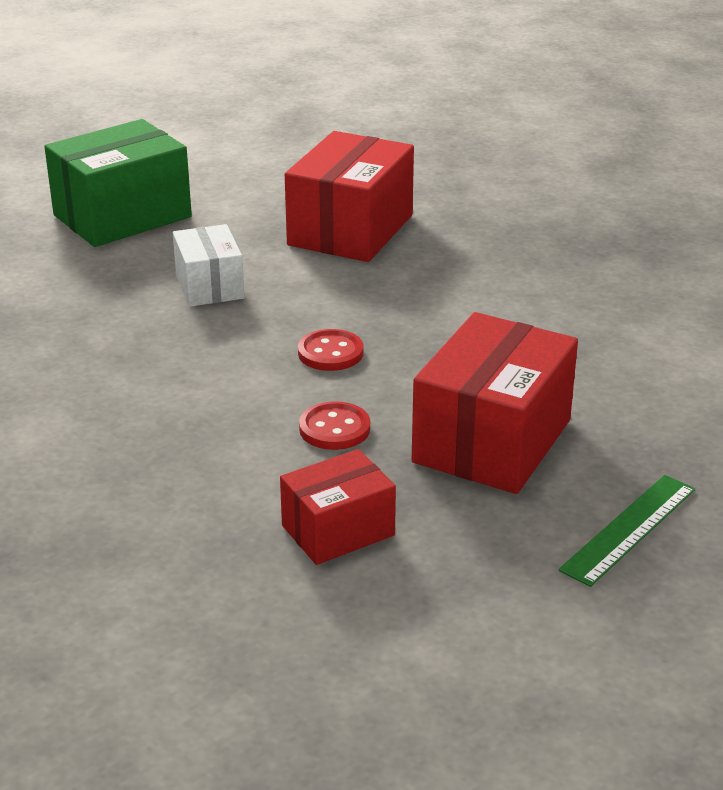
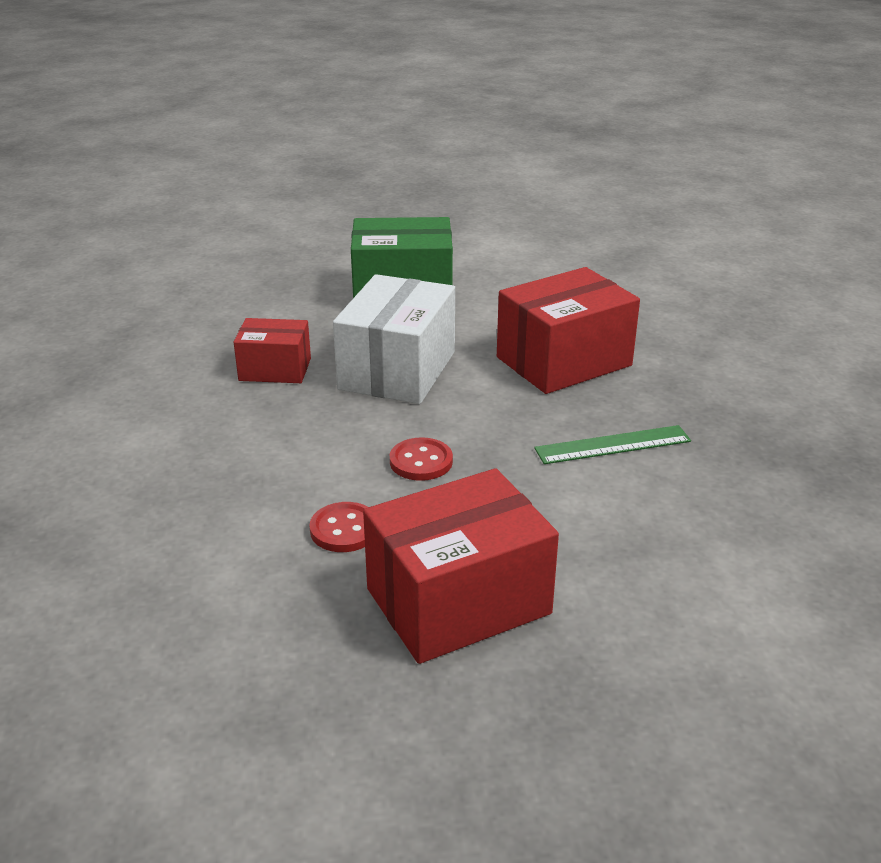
camera: 35 degrees right, 0 degrees up
(209, 286) = (397, 370): white box -> white box, size x1.71
(338, 530) = (238, 622): red box -> red box (275, 369)
(629, 529) = (479, 755): green ruler -> green ruler (613, 445)

